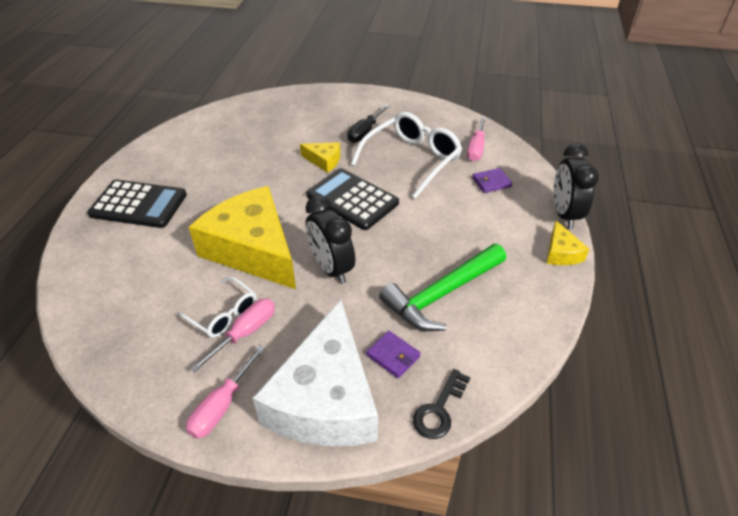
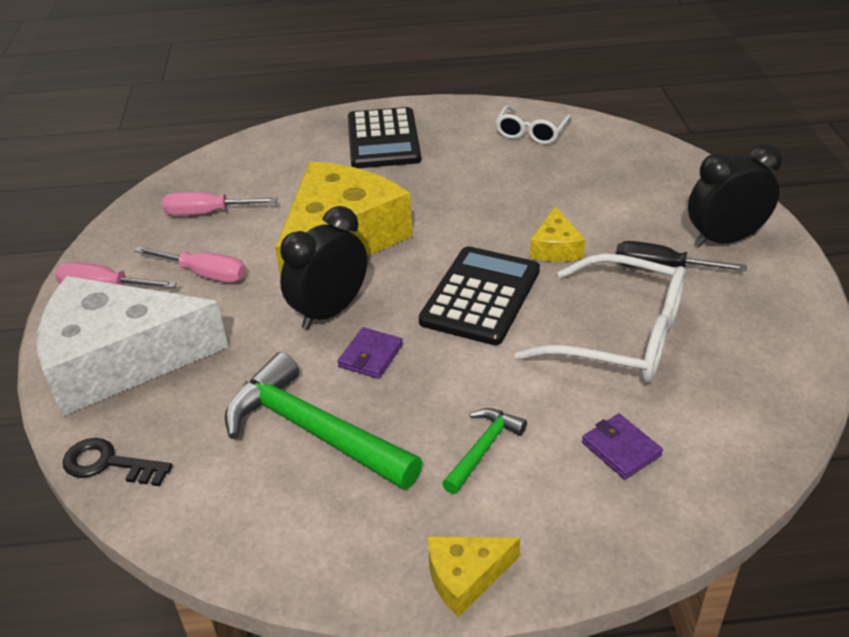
camera: 75 degrees right, 5 degrees down
(223, 314) = (229, 251): white glasses -> white glasses (531, 133)
(393, 356) = (190, 403): purple wallet -> purple wallet (370, 356)
(476, 148) = (716, 411): pink screwdriver -> pink screwdriver (208, 213)
(478, 227) = (483, 449): none -> green hammer
(564, 214) = (584, 573): black clock -> black clock (724, 239)

